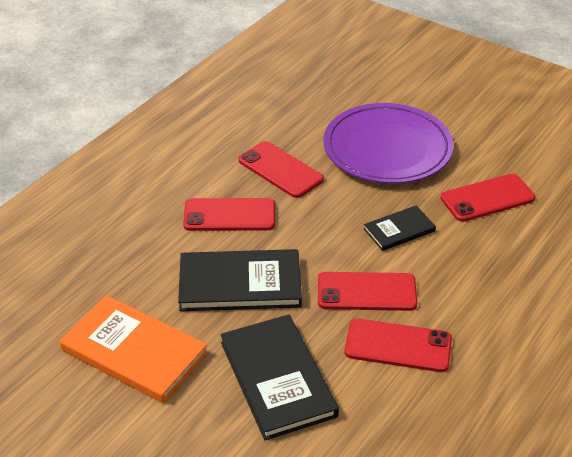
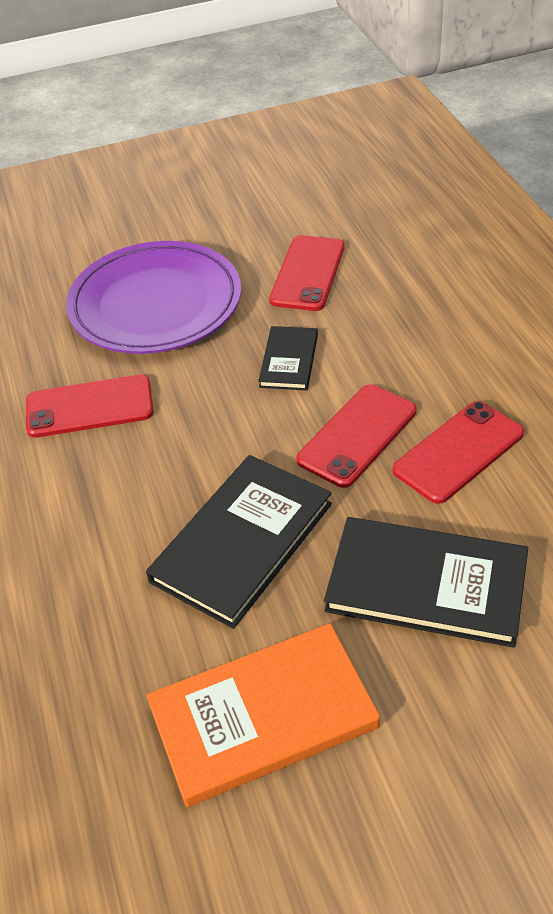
camera: 50 degrees left, 5 degrees up
(229, 215) = (115, 493): red phone -> none

